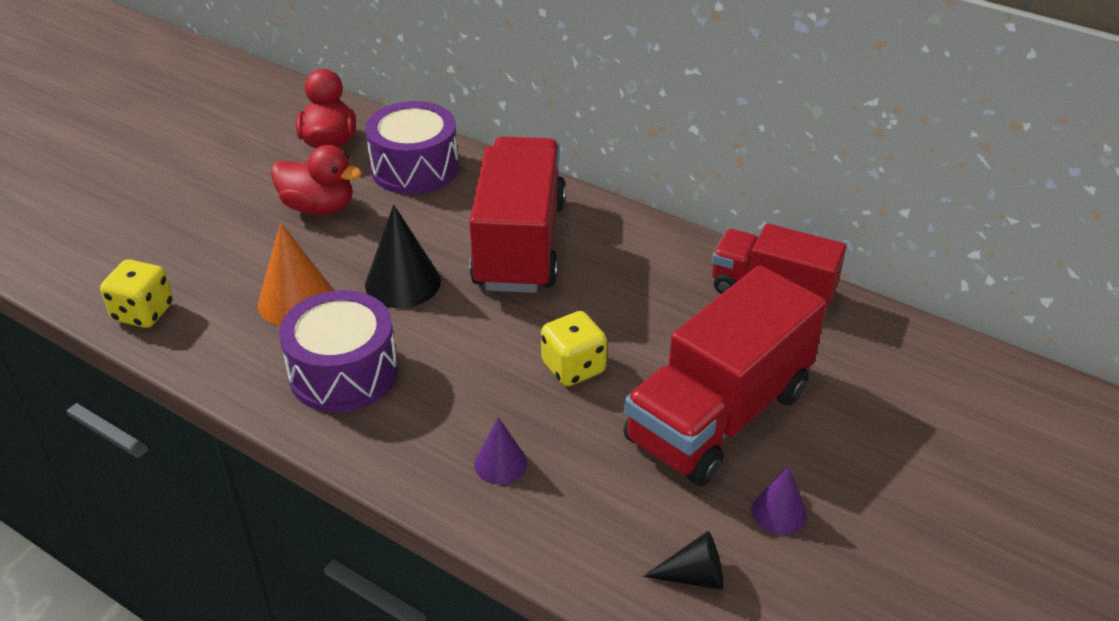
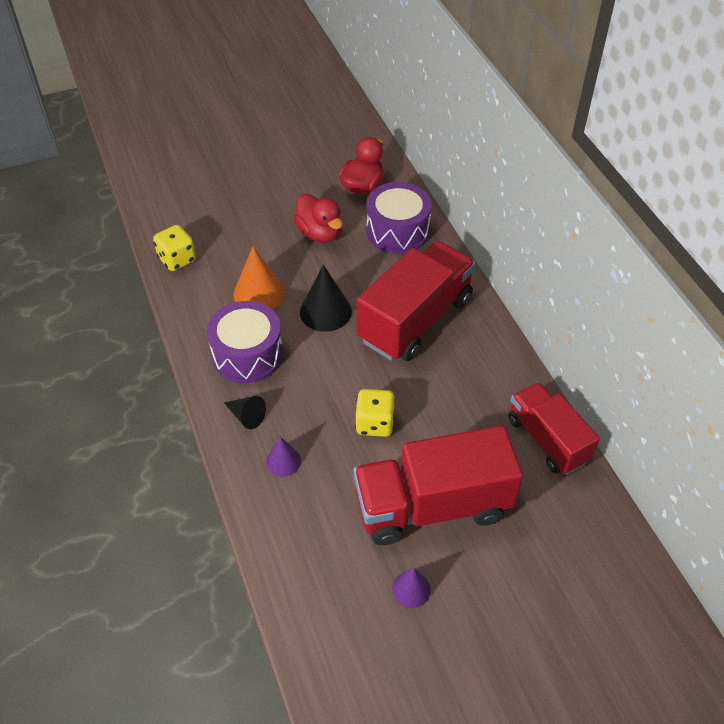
camera: 35 degrees right, 10 degrees up
(693, 576) = (327, 595): black cone -> black cone (246, 416)

